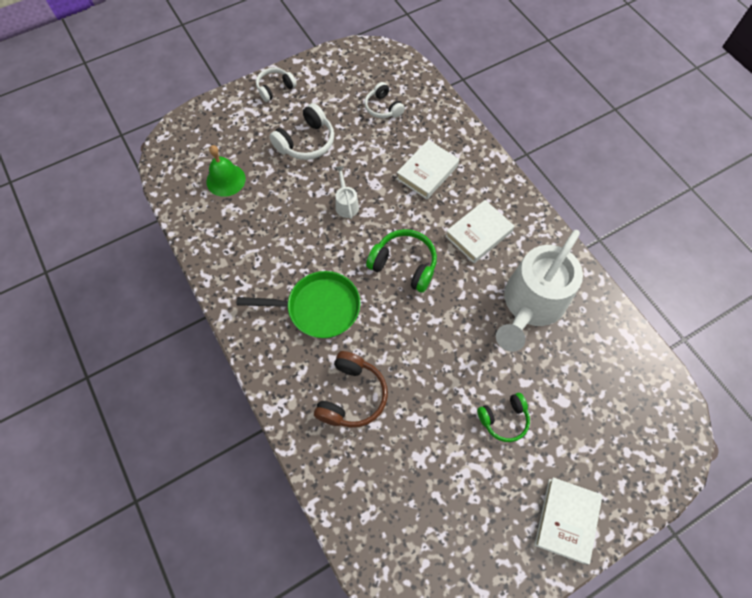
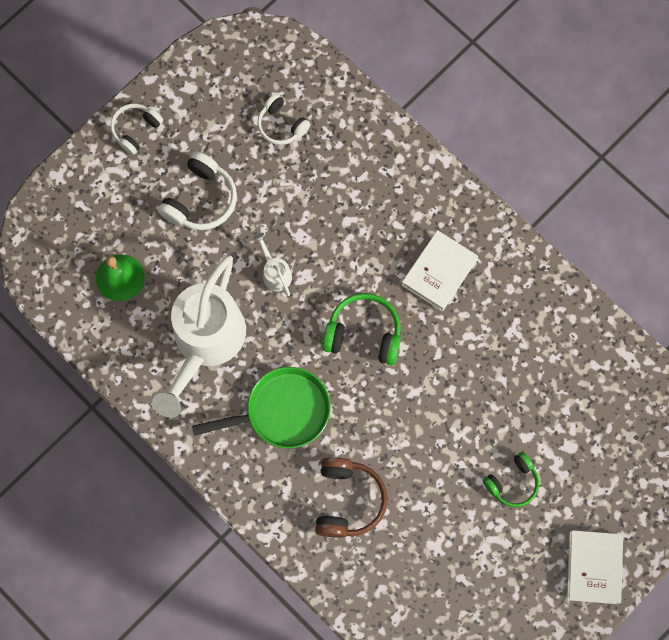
camera: 15 degrees left, 10 degrees up
(427, 172) = (359, 205): white book -> none
(530, 305) = (515, 347): white watering can -> white watering can (205, 343)

